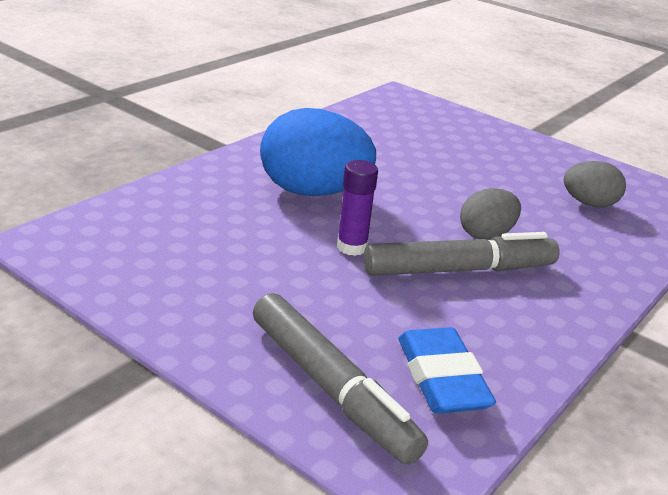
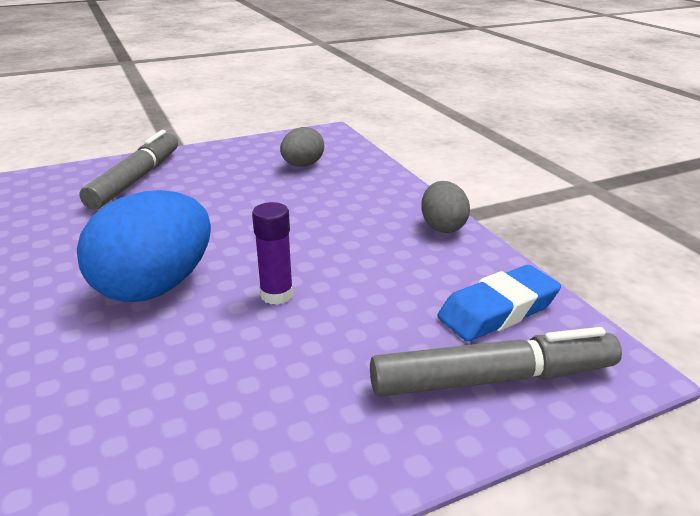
camera: 60 degrees left, 0 degrees up
(442, 379) = (498, 310): blue eraser -> blue eraser turned 45 degrees counterclockwise
(459, 270) = (352, 250): grey marker -> grey marker (136, 179)
(486, 235) = (311, 220): grey egg -> grey egg (442, 227)

